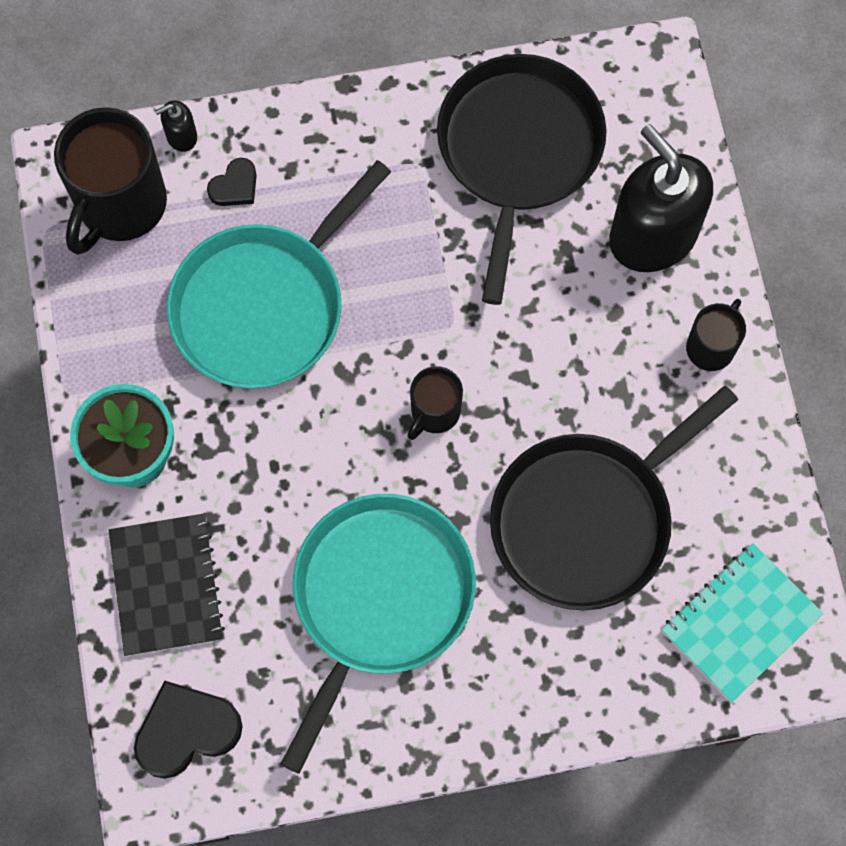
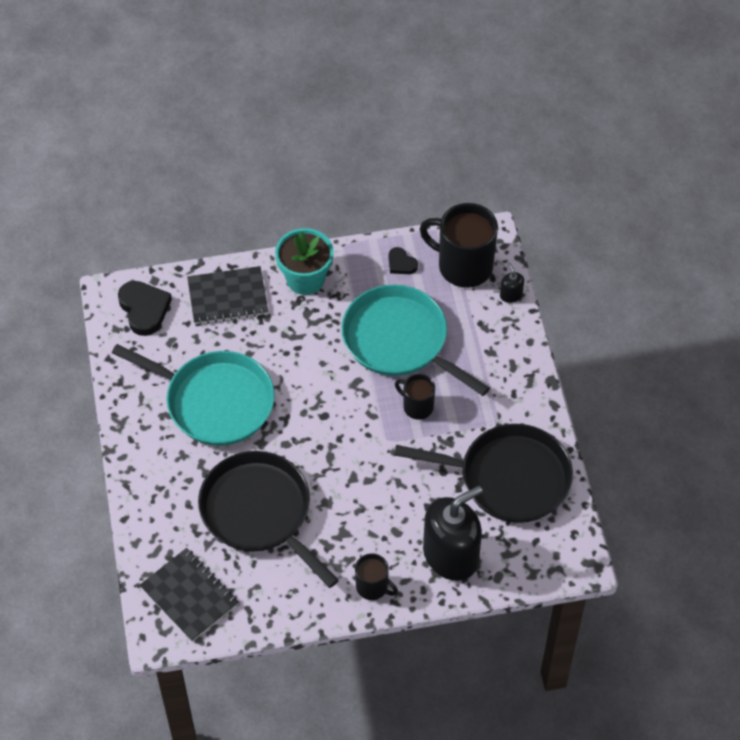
camera: 90 degrees right, 15 degrees down
(235, 186) = (478, 323): black heart -> black heart (401, 263)
(434, 412) = (330, 430): black mug -> black mug (417, 406)
(740, 623) = (189, 596): turquoise notebook -> black notebook

